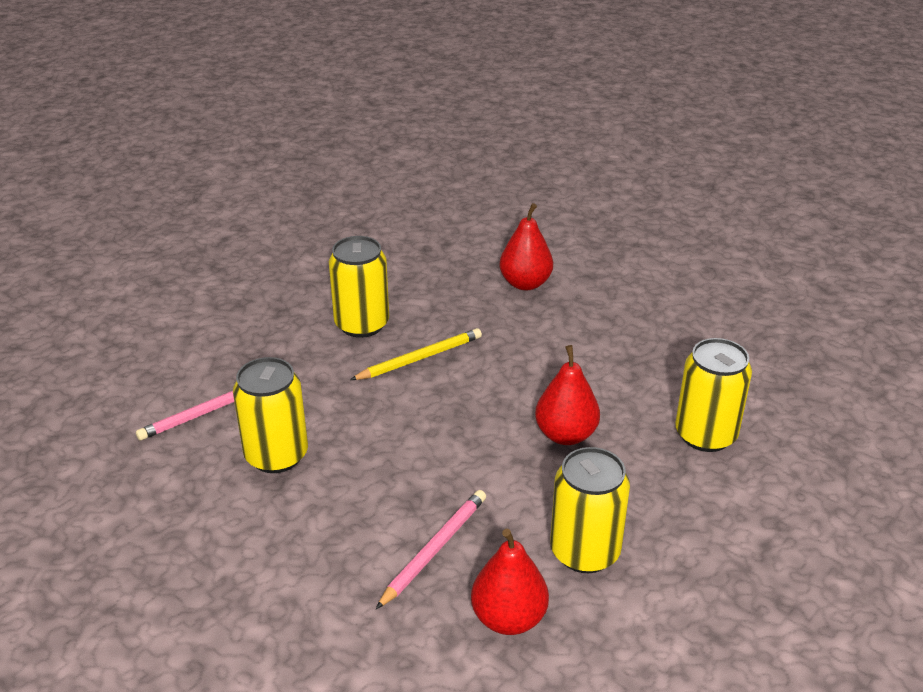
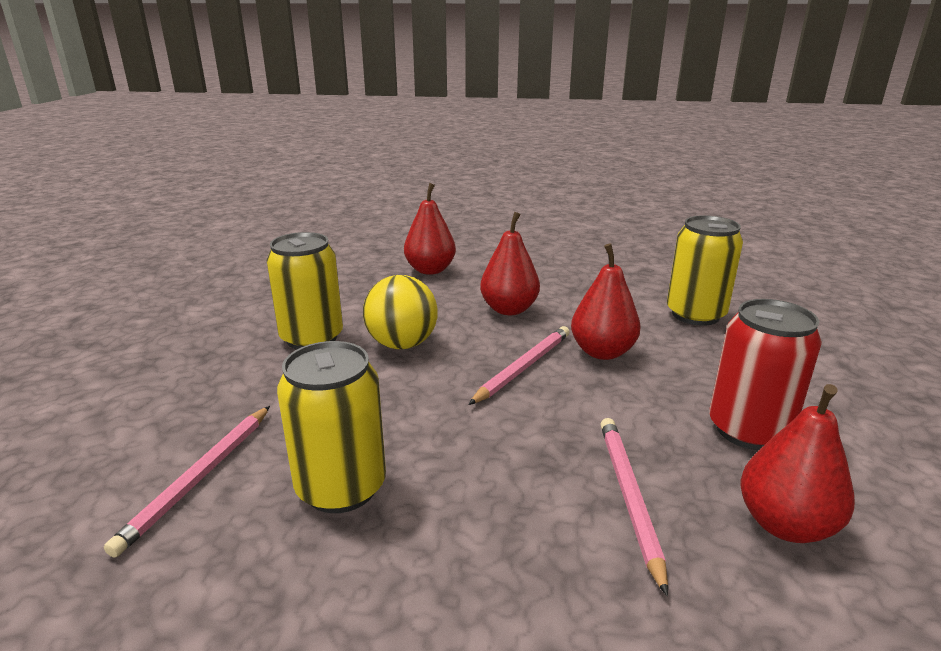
camera: 35 degrees left, 10 degrees down
(419, 358) = (402, 344): yellow pencil -> yellow ball
(485, 420) = (523, 367): none -> pink pencil
(542, 358) = (509, 309): none -> red pear
(585, 552) = (748, 430): yellow can -> red can

